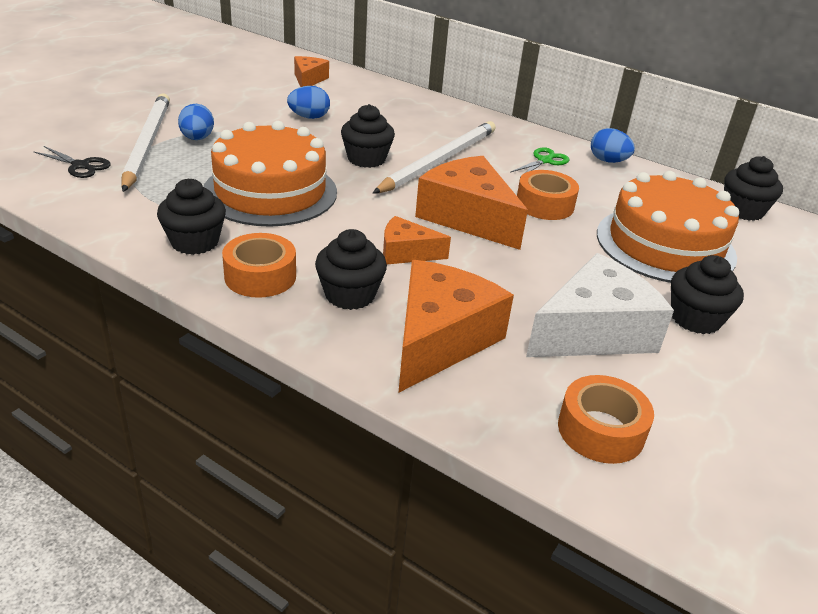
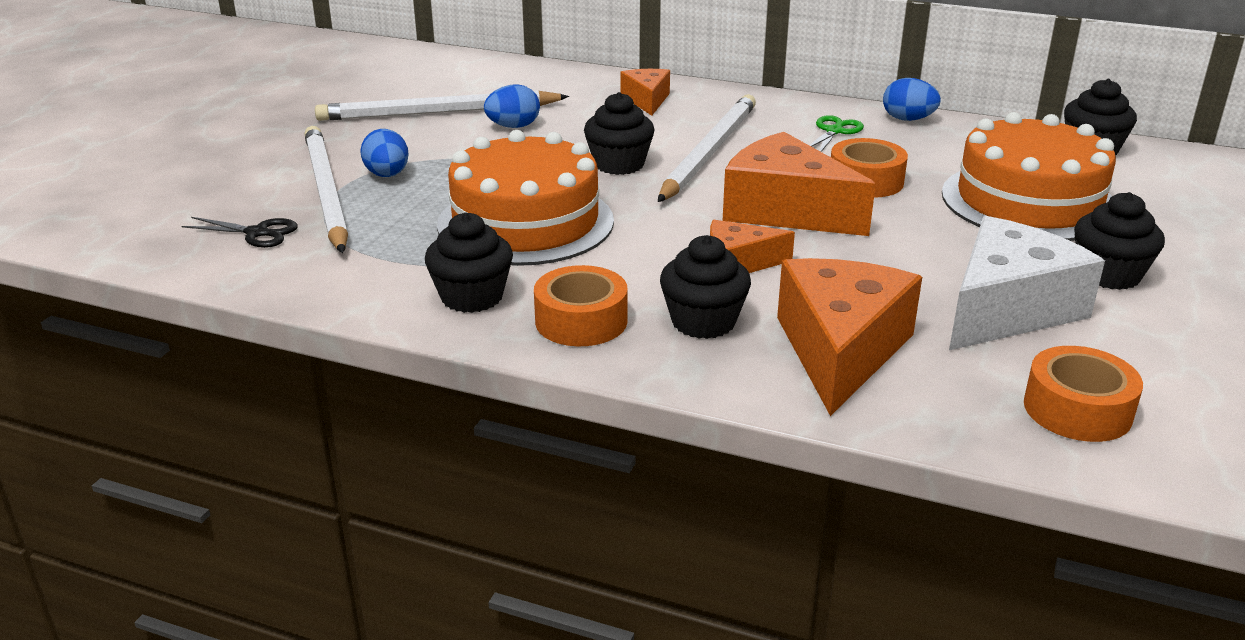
camera: 10 degrees left, 5 degrees down
(263, 98) = (438, 112): none -> white pencil
(308, 80) = (481, 81): orange cheese -> orange cheese (647, 100)

